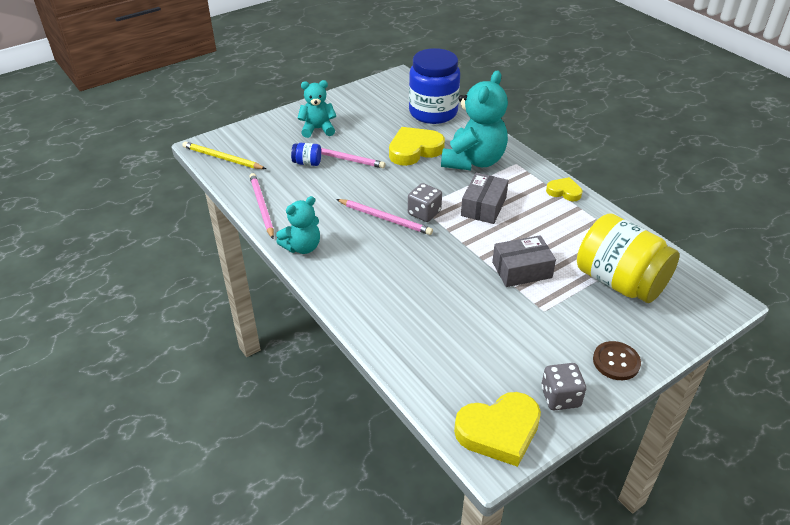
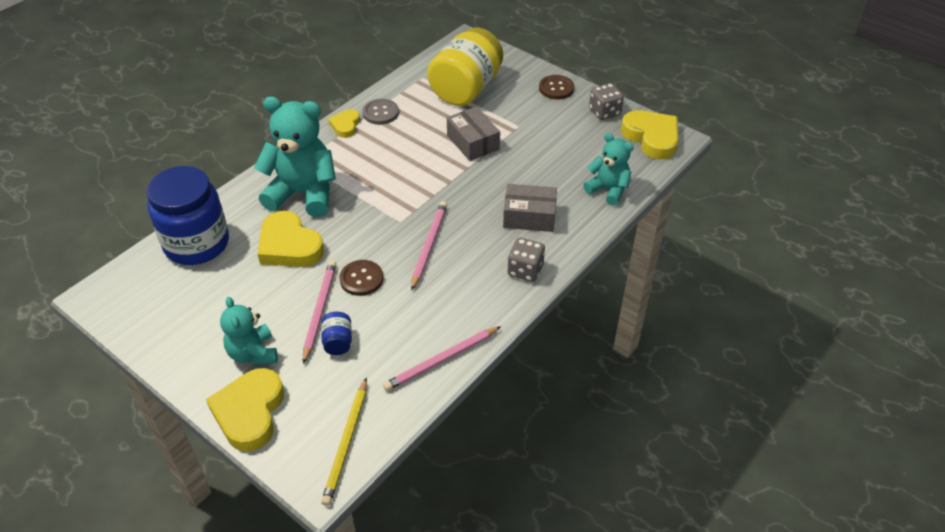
camera: 105 degrees left, 5 degrees up
(271, 125) = (249, 412): none -> yellow heart
(302, 247) = (500, 301): turquoise teddy bear -> turquoise teddy bear (608, 190)
(363, 179) = (361, 279): none -> brown button
(424, 213) = (410, 217): grey dice -> grey dice (525, 270)
(483, 206) = (386, 176): grey box -> grey box (529, 216)
(581, 215) = (380, 113): none -> grey button

